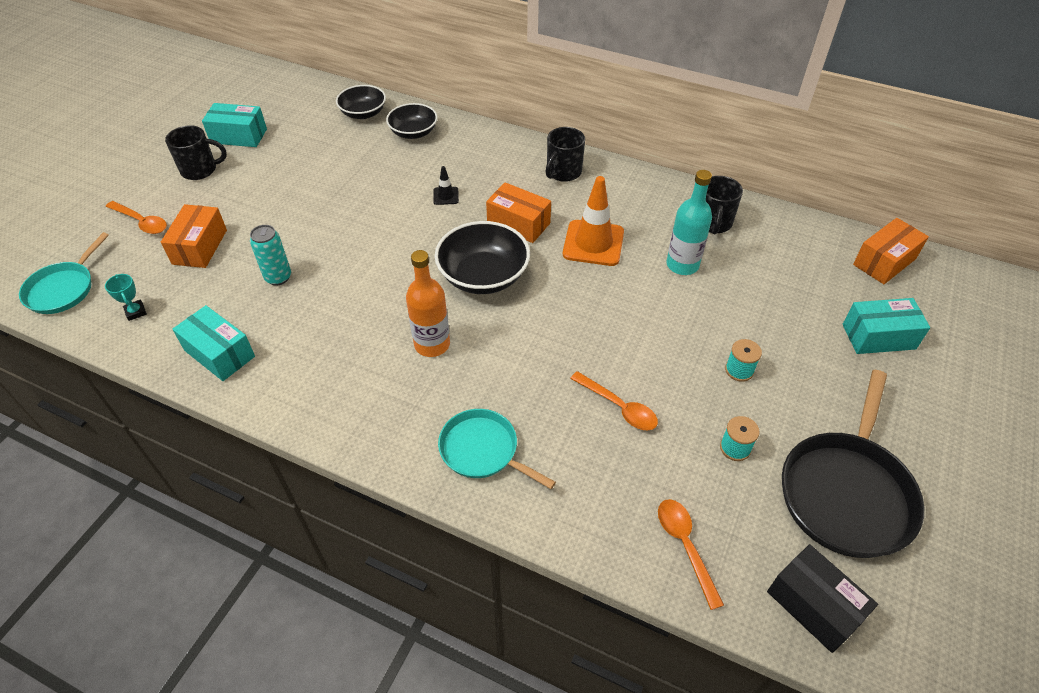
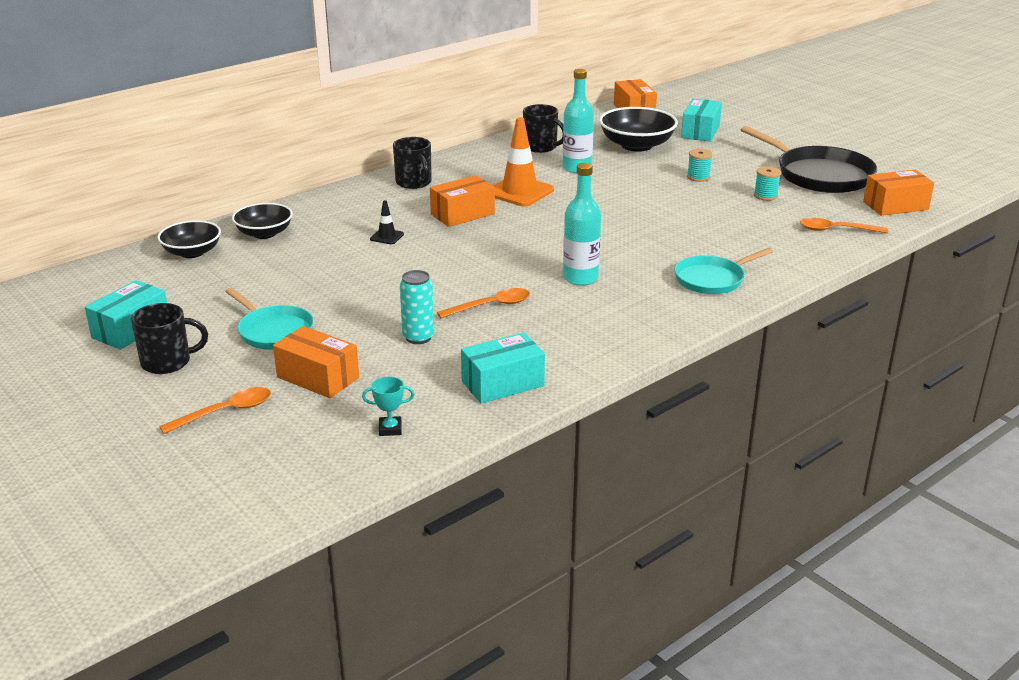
camera: 65 degrees left, 20 degrees down
(63, 289) = (297, 478): turquoise pan -> turquoise pan (274, 331)
(200, 170) = (168, 362): black mug -> black mug turned 60 degrees clockwise
(432, 344) = (580, 278): orange bottle -> turquoise bottle
(483, 276) = (515, 241): black bowl -> black bowl (636, 145)
(619, 407) = (704, 222): orange spoon -> orange spoon (491, 306)
(814, 605) = (895, 206): black box -> orange box

